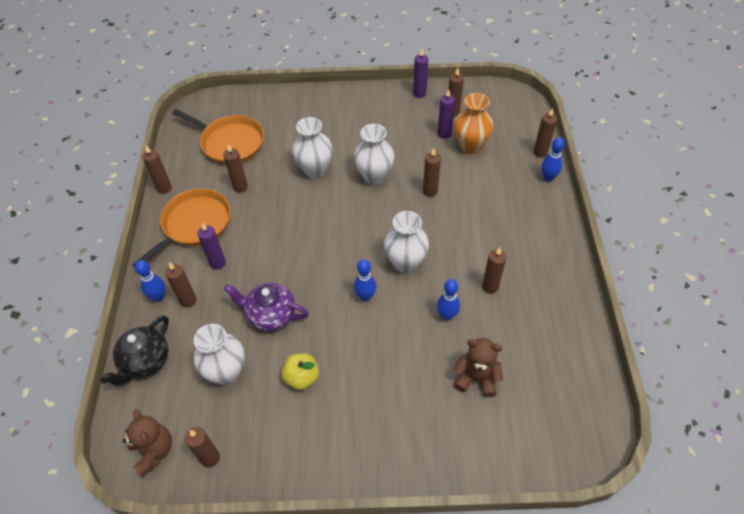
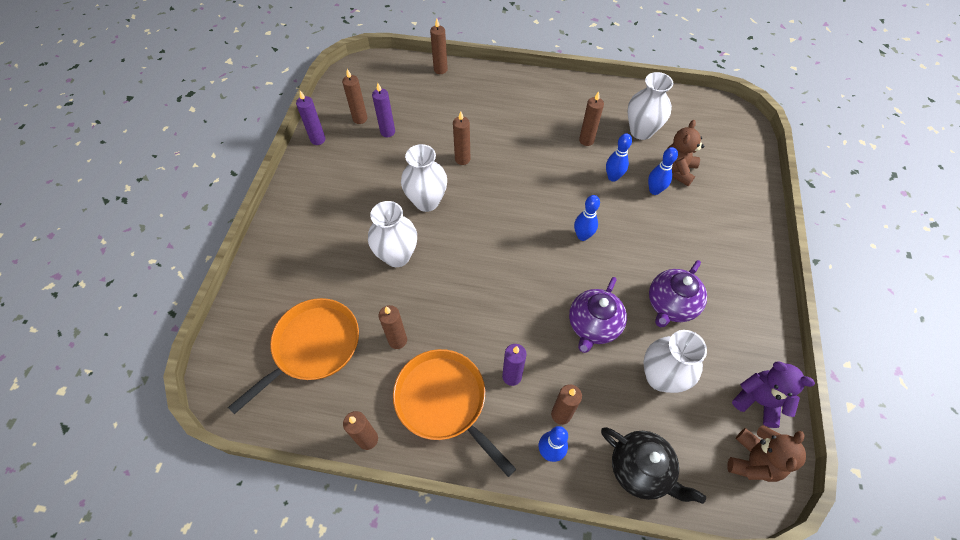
camera: 80 degrees left, 5 degrees up
(154, 451) = (752, 461): brown teddy bear -> brown teddy bear turned 135 degrees clockwise
(210, 458) = (758, 401): brown candle -> purple teddy bear
(302, 378) = (670, 305): yellow apple -> purple teapot
(405, 263) = (548, 196): white vase -> white vase (641, 131)
(470, 146) = (413, 116): orange vase -> none
(548, 178) = (473, 72): blue bowling pin -> blue bowling pin (654, 190)

